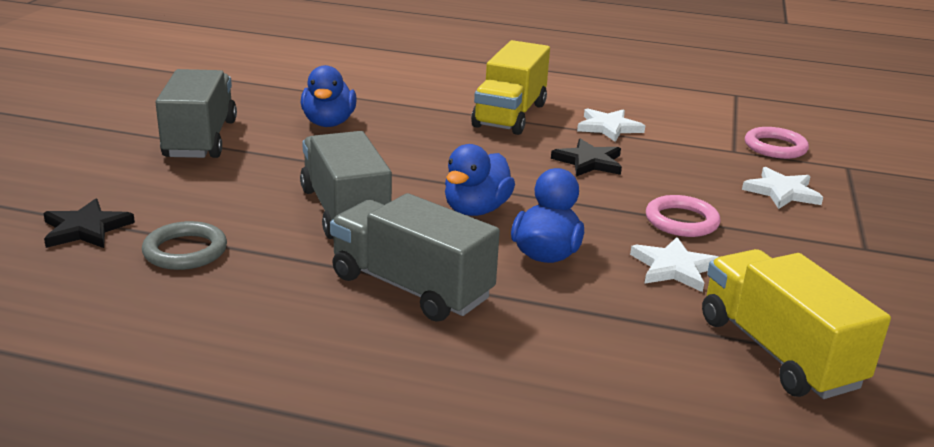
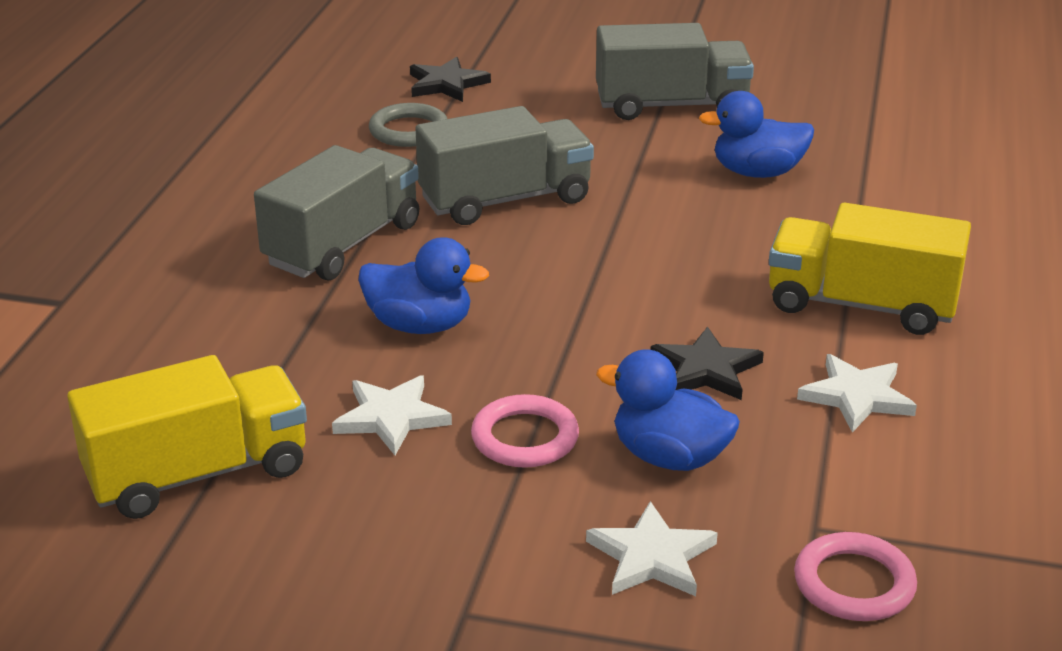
camera: 90 degrees right, 5 degrees up
(476, 210) = (527, 279): blue duck -> blue duck (669, 457)

